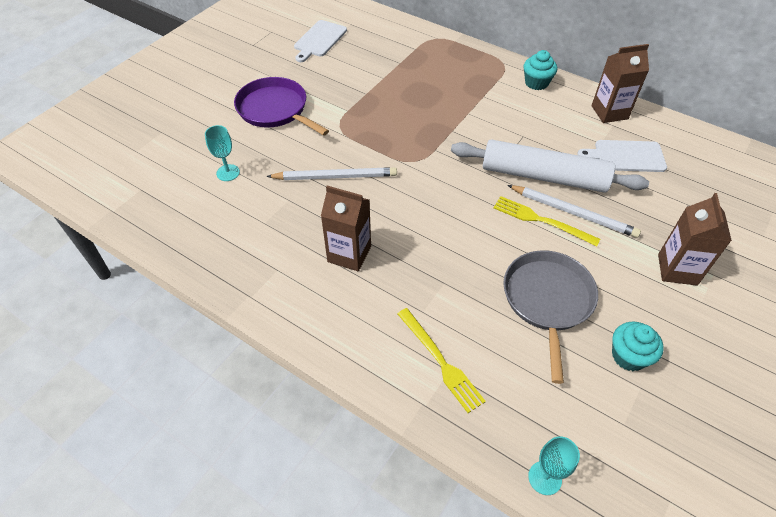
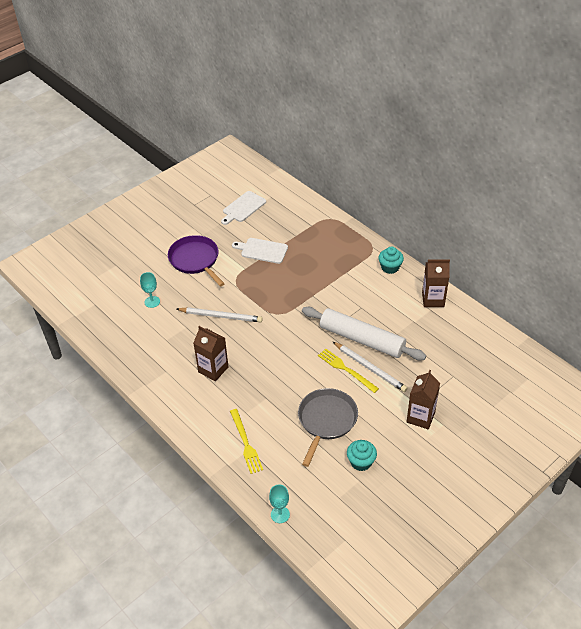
camera: 15 degrees right, 5 degrees down
(626, 156) = (427, 335): white cutting board -> white cutting board (262, 250)

